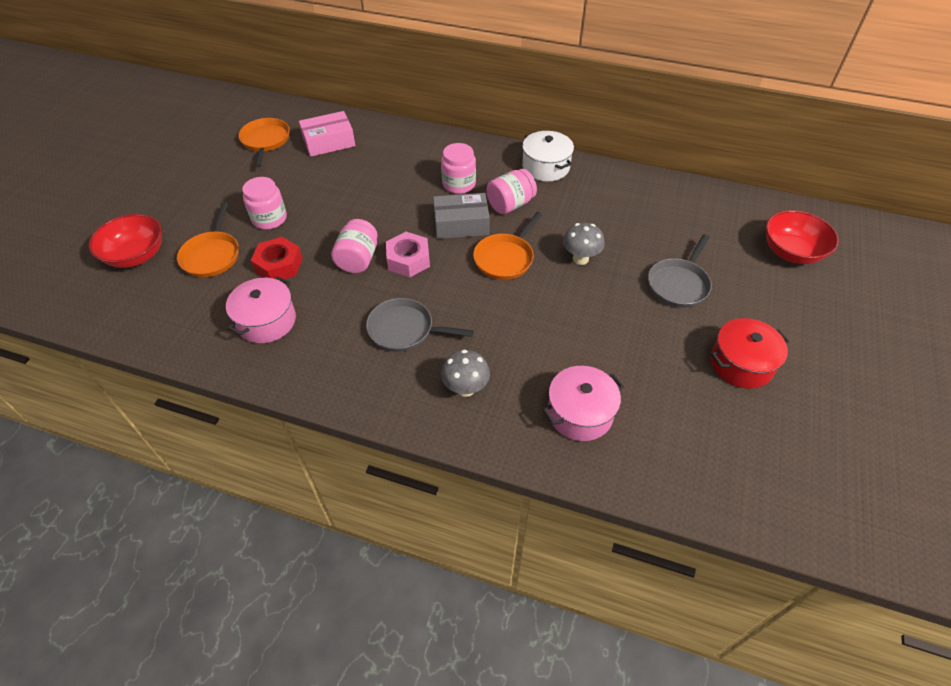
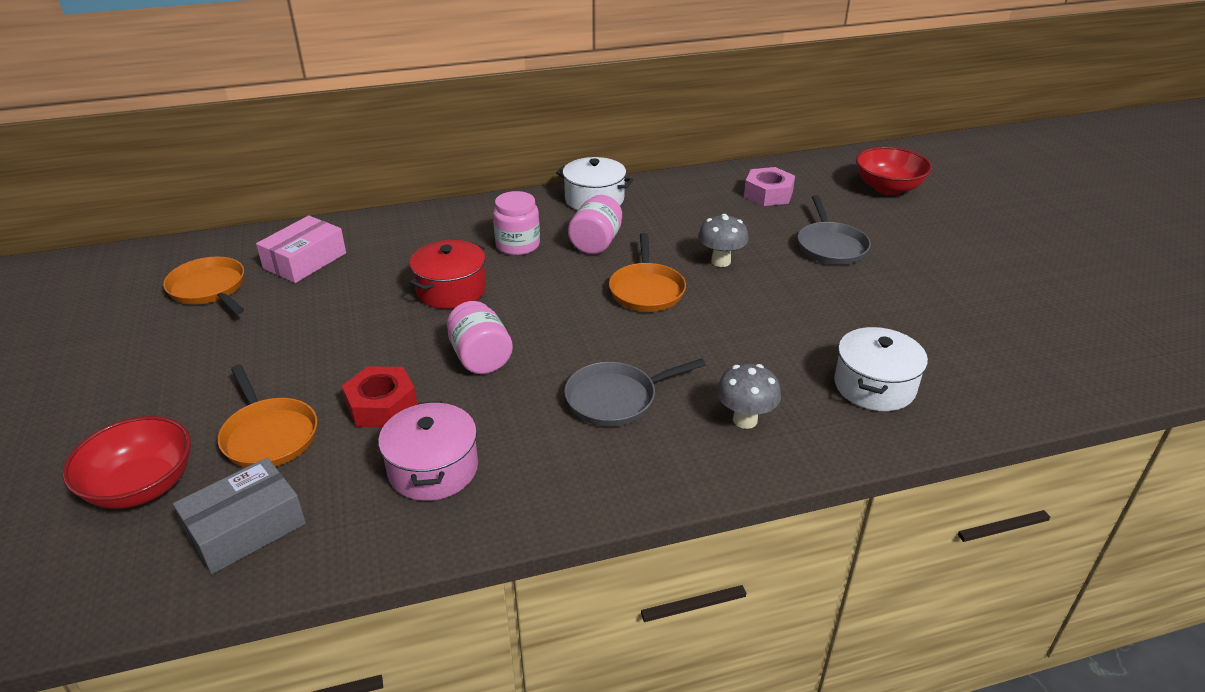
camera: 35 degrees left, 15 degrees down
(269, 219) = (311, 364): pink jar -> none
(408, 260) = (542, 334): pink nut -> pink nut (768, 194)
(461, 224) = (563, 279): grey box -> grey box (245, 528)
(580, 413) = (874, 386): pink pot -> white pot
(741, 363) = (951, 284): red pot -> red pot (451, 290)

